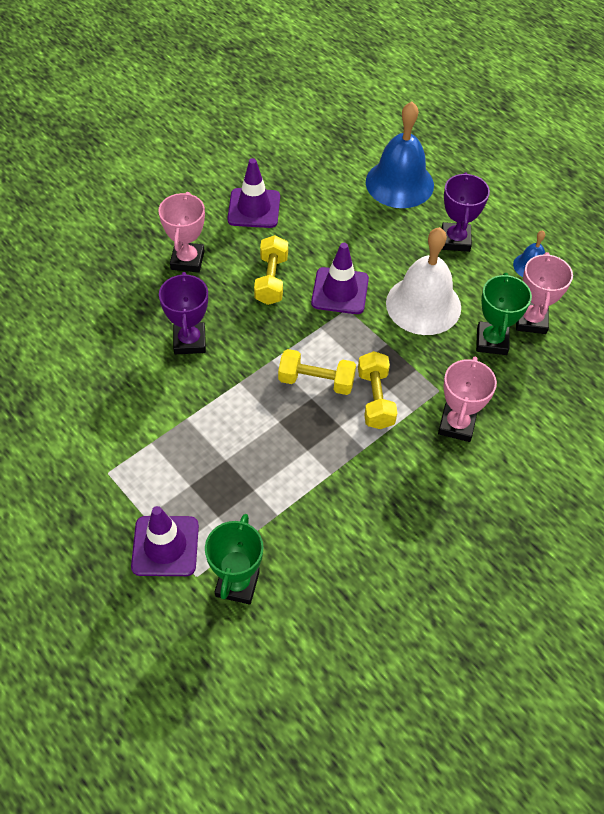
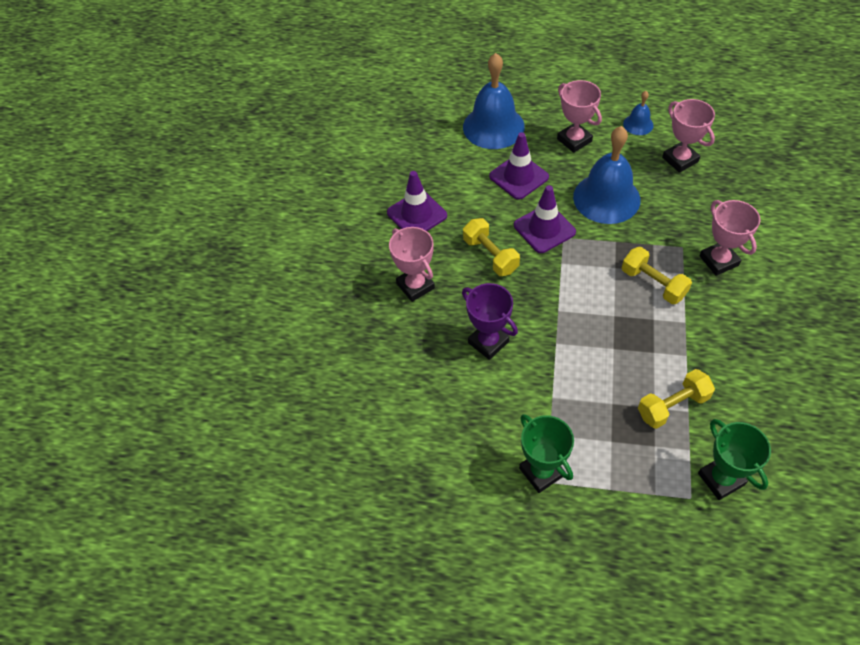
camera: 35 degrees left, 0 degrees up
(165, 546) = (647, 496): purple traffic cone -> purple traffic cone (518, 177)
(316, 381) = (603, 302): yellow dumbbell -> yellow dumbbell (672, 406)
(423, 305) = (606, 198): white bell -> blue bell
(455, 240) = (574, 140): purple trophy -> pink trophy
(491, 341) = (674, 190): green trophy -> green trophy (541, 472)

